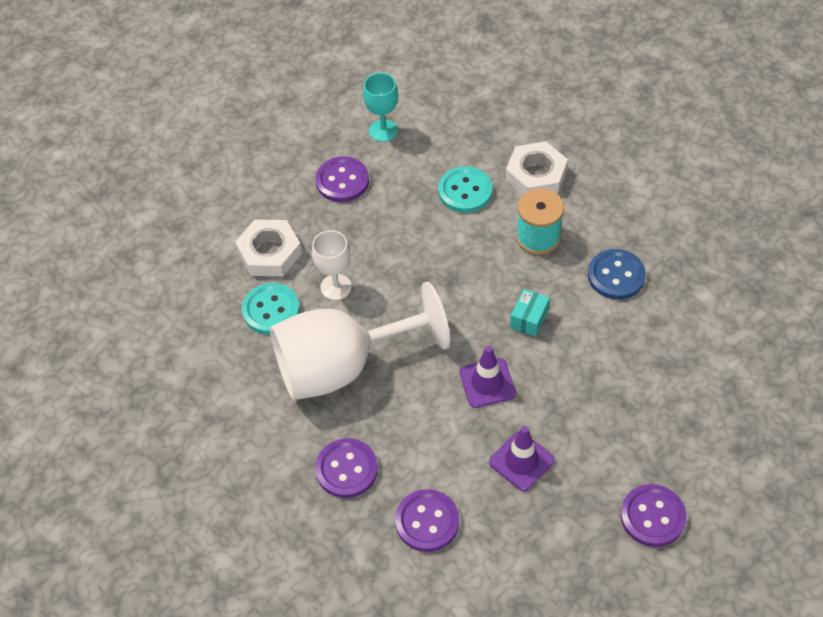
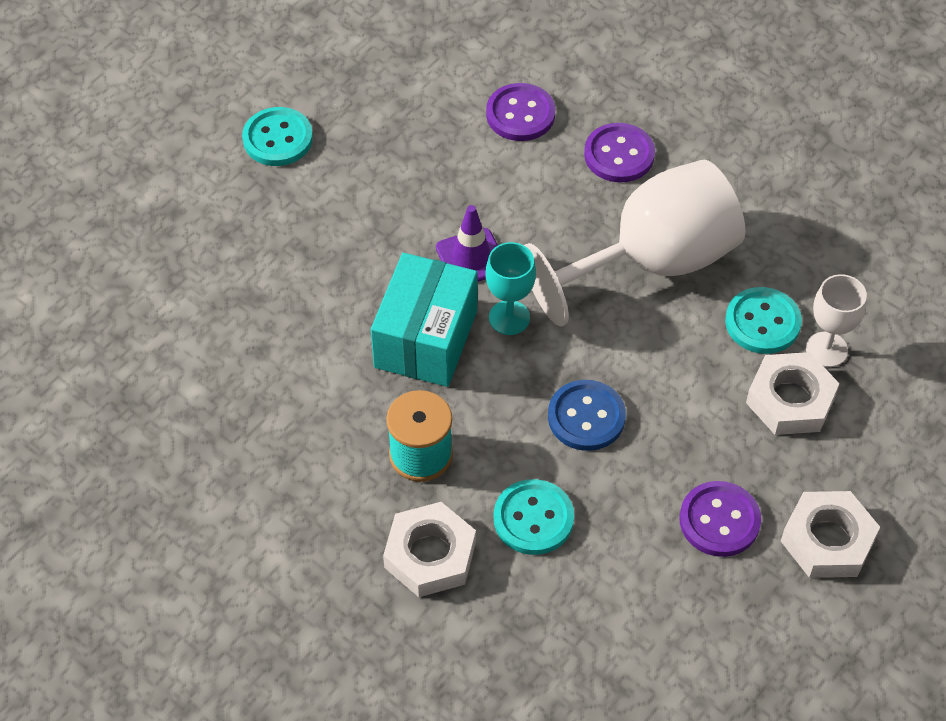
camera: 170 degrees right, 0 degrees up
(276, 165) = (827, 540): none -> white nut
(336, 287) = (686, 360): white goblet -> white goblet (826, 349)
(383, 130) = (678, 616): turquoise goblet -> turquoise goblet (509, 317)
(521, 461) = (423, 179): purple traffic cone -> none
(529, 319) = (425, 339): turquoise box -> turquoise box, size x2.16
(616, 276) = (312, 407): blue button -> blue button (586, 417)
(652, 516) = (277, 139): purple button -> turquoise button

